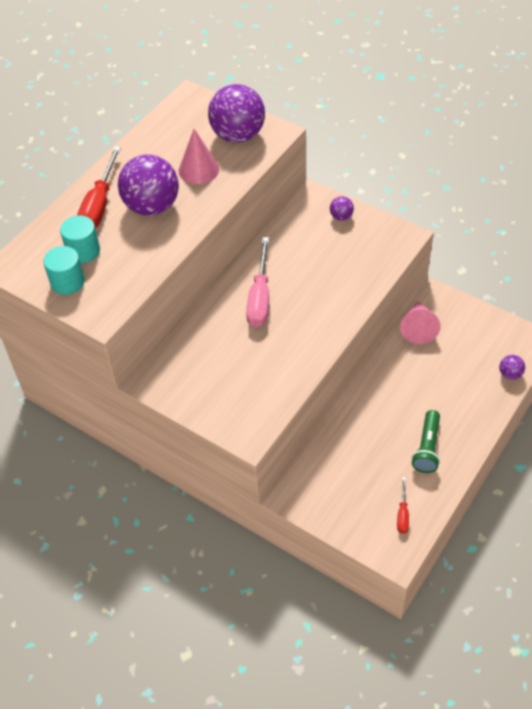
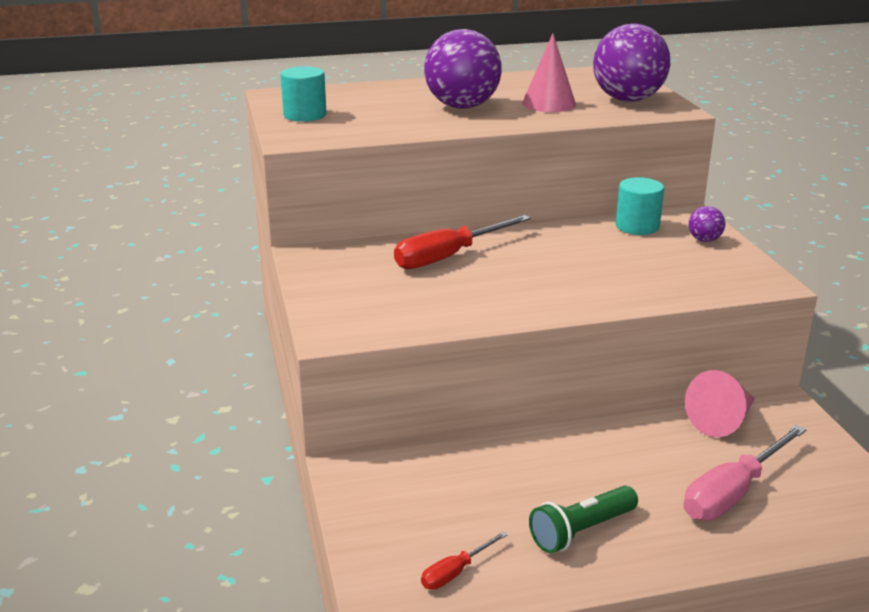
camera: 40 degrees right, 25 degrees down
(83, 251) = (352, 106): turquoise cylinder -> turquoise cylinder (637, 226)
(99, 204) = (417, 92): red screwdriver -> red screwdriver (448, 257)
(260, 297) = (514, 253): pink screwdriver -> pink screwdriver (733, 493)
(510, 374) = (811, 530): purple ball -> none

